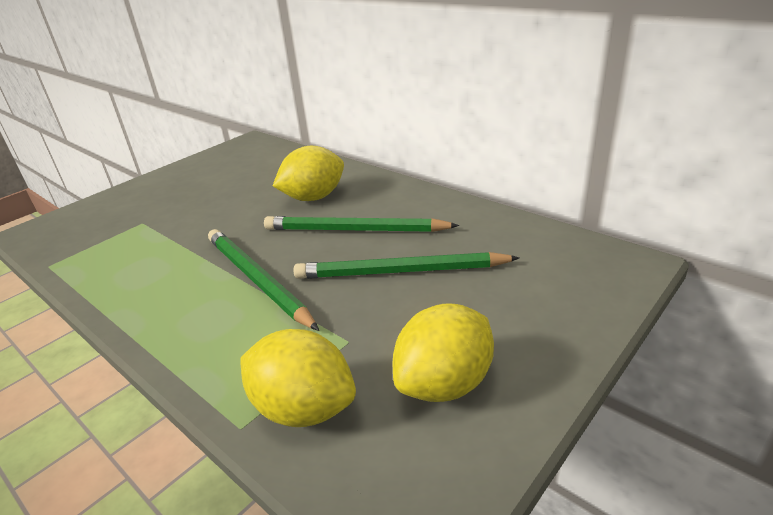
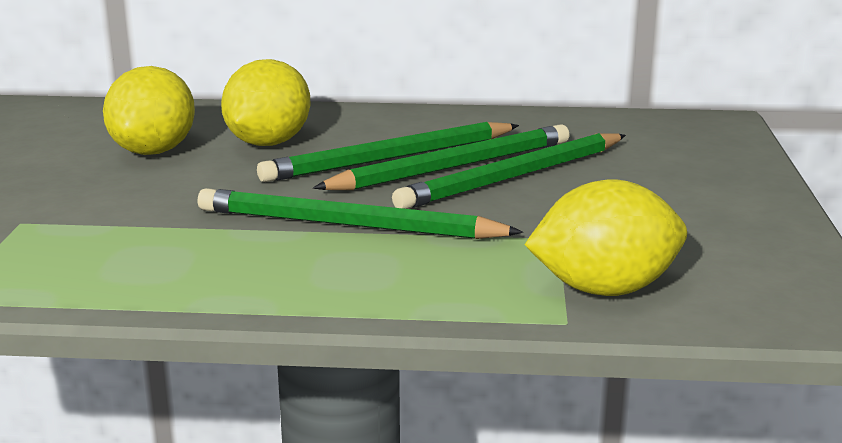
camera: 40 degrees left, 10 degrees down
(378, 249) = (452, 167): none -> green pencil
(444, 383) = (701, 234): yellow lemon -> yellow lemon (154, 151)

